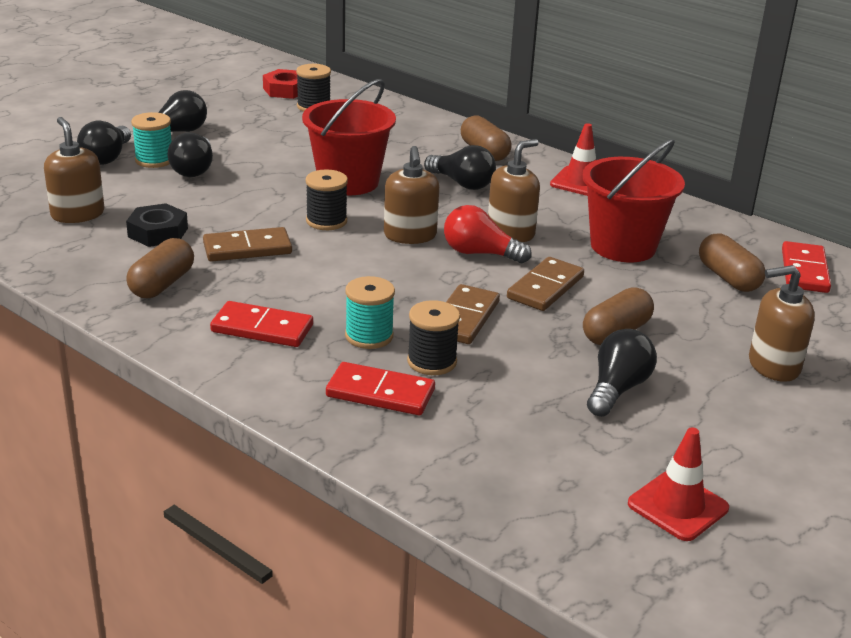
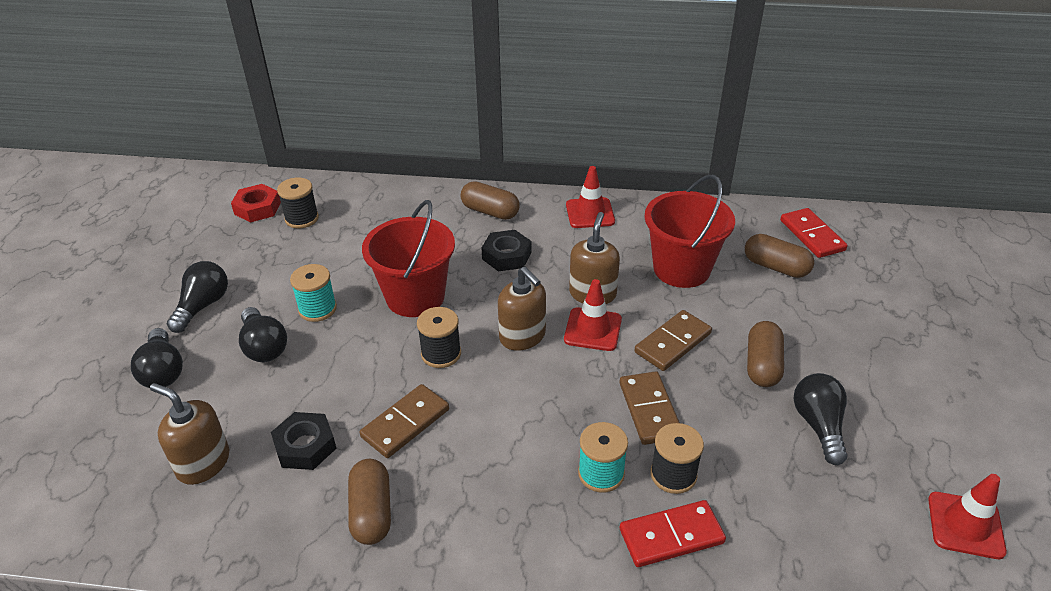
camera: 30 degrees left, 10 degrees up
(154, 160) = (214, 352): turquoise spool -> turquoise spool (317, 309)
(262, 328) = (510, 516): red domino -> none
(462, 183) = (506, 256): black light bulb -> black nut
(479, 253) = (593, 329): red light bulb -> red traffic cone
(545, 287) = (672, 343): brown domino -> brown domino turned 45 degrees clockwise
(773, 366) = (883, 342): brown soap dispenser -> none

